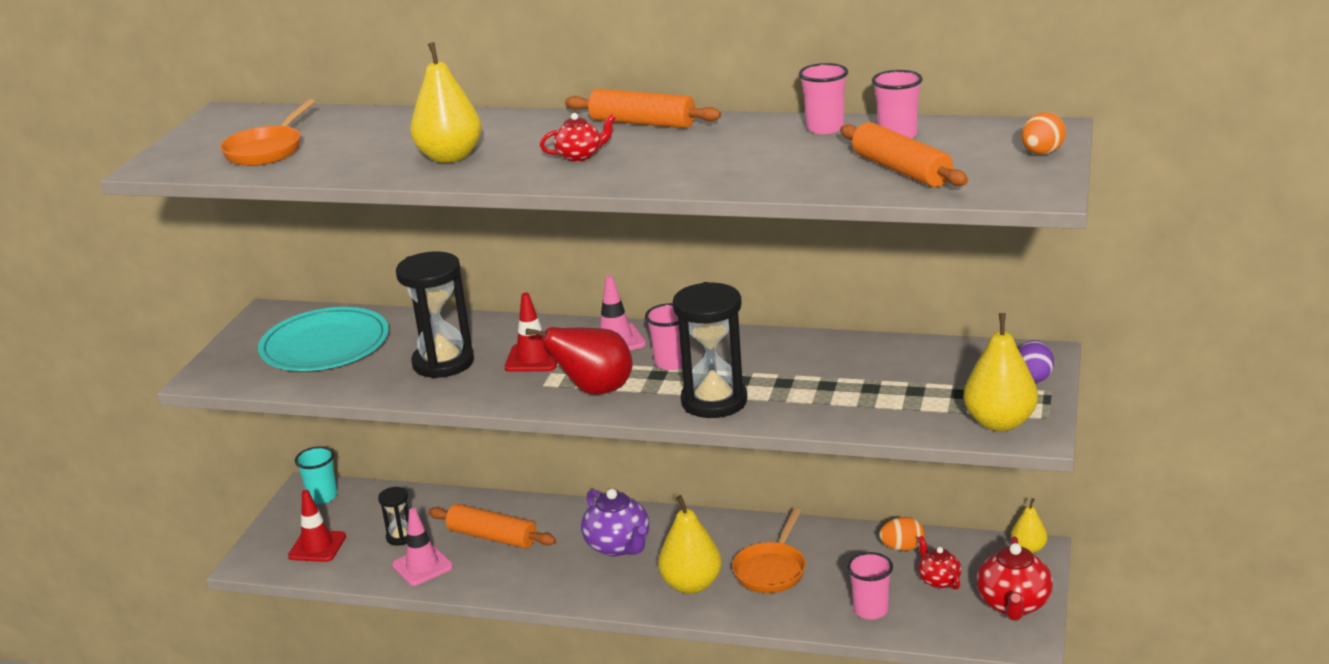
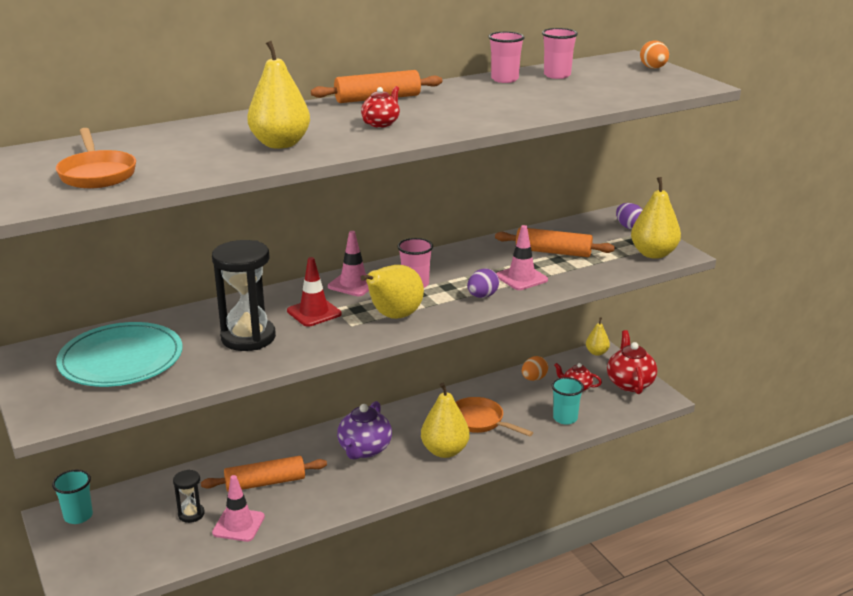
camera: 45 degrees left, 0 degrees up
(317, 546) = (127, 552): red traffic cone -> none
(594, 390) = (394, 316): red pear -> yellow pear
(618, 546) = (364, 450): purple teapot -> purple teapot turned 90 degrees clockwise
(714, 401) = (482, 296): black hourglass -> purple egg
(772, 570) = (480, 421): orange pan -> orange pan turned 150 degrees clockwise
(790, 396) = (521, 278): none -> pink traffic cone
(870, 610) = (565, 418): pink cup -> turquoise cup
(901, 170) = (602, 90): orange rolling pin -> orange rolling pin (553, 252)
(1013, 605) = (630, 383): red teapot -> red teapot turned 150 degrees counterclockwise

